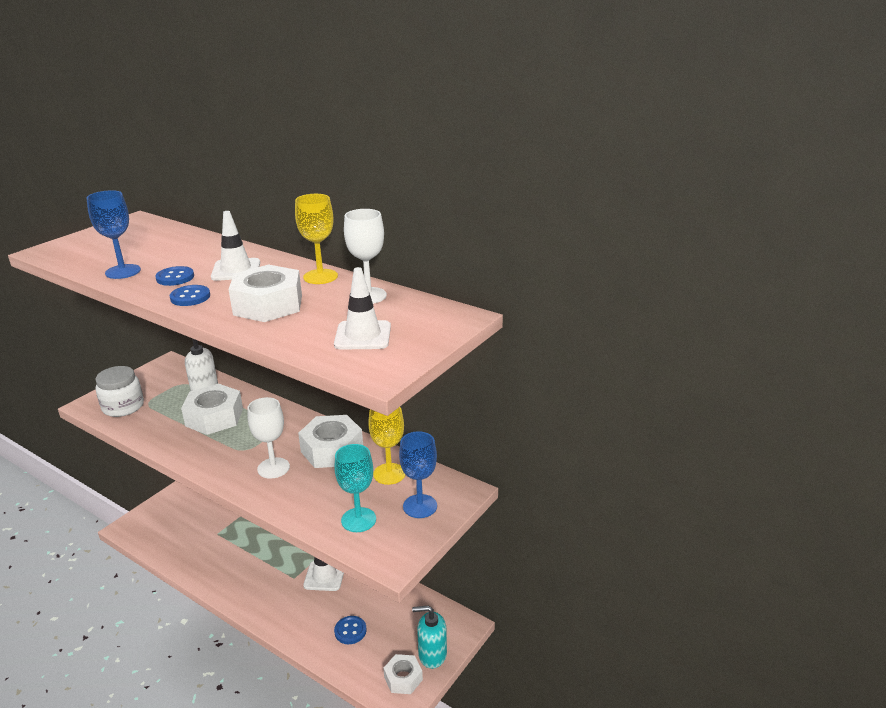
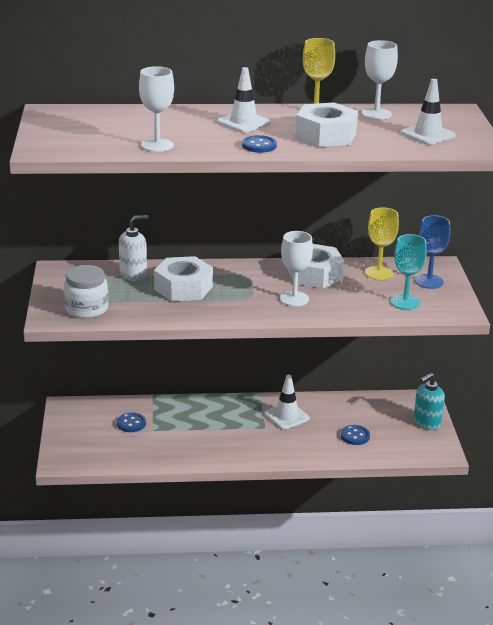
camera: 40 degrees left, 0 degrees up
(123, 271) = (157, 145): blue goblet -> white goblet
(175, 277) = (211, 138): blue button -> blue button (131, 423)
(403, 678) = (427, 442): white nut -> none

